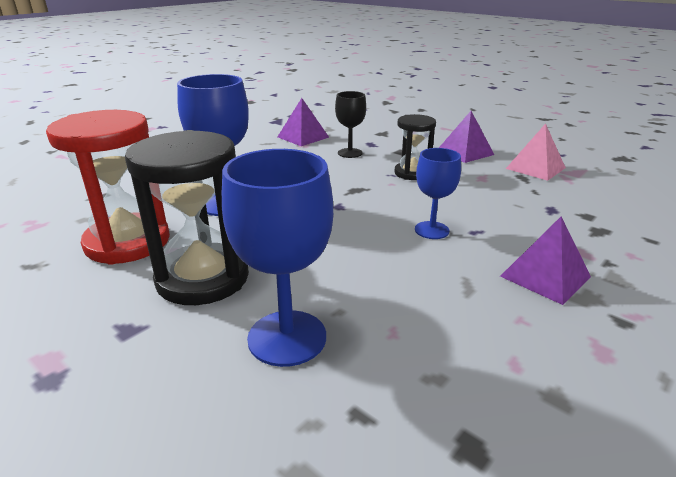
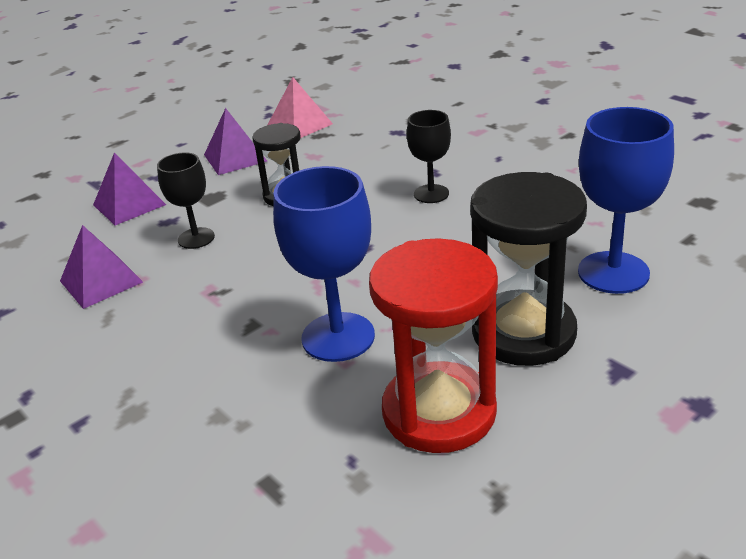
camera: 80 degrees left, 5 degrees up
(431, 230) = (431, 194): blue goblet -> black goblet
(545, 276) = (513, 152): purple pyramid -> purple pyramid (129, 204)

